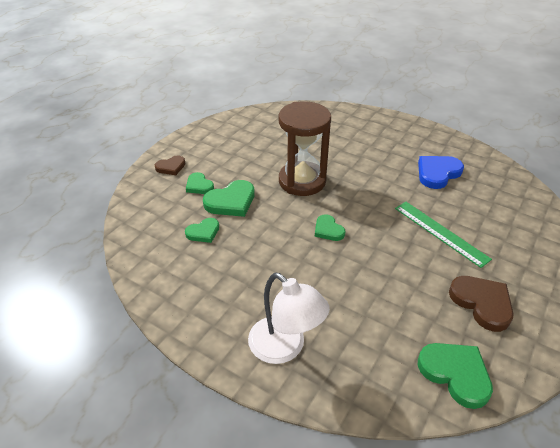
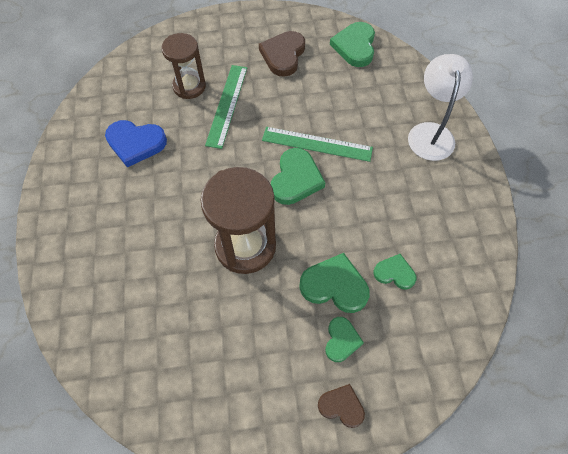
camera: 130 degrees left, 20 degrees up
(328, 230) = (296, 179): green heart -> green heart, size x1.64
(349, 261) = (317, 144): none -> green ruler
(481, 222) = (189, 86): none -> brown hourglass

